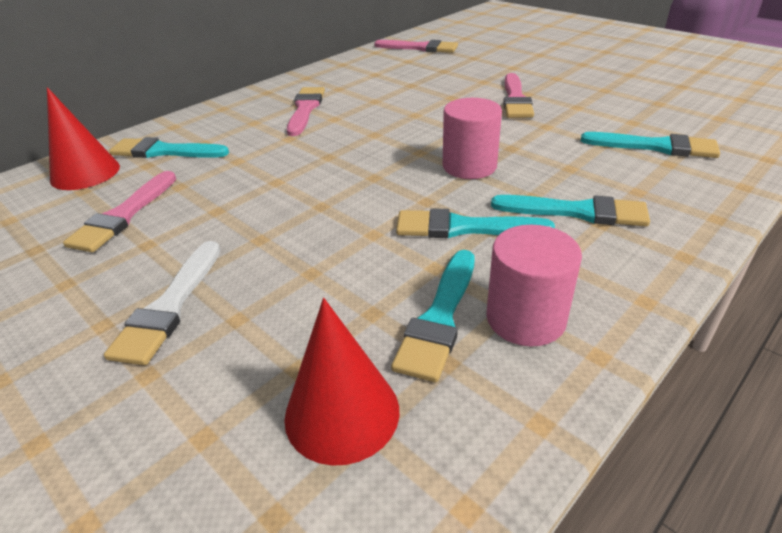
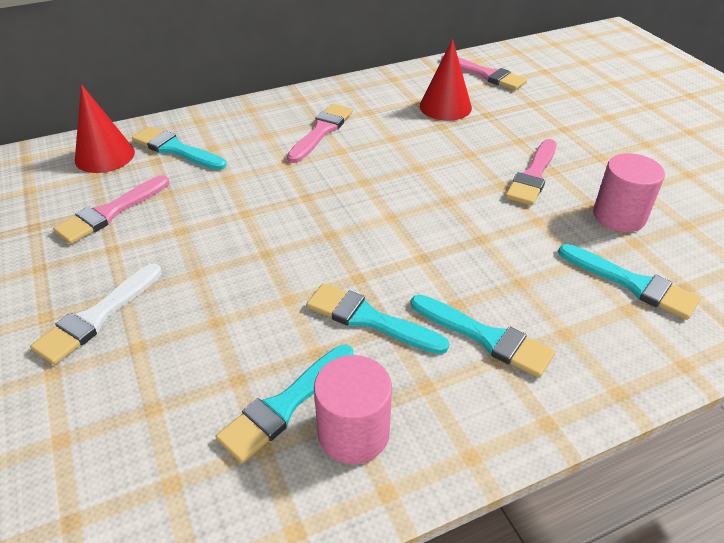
camera: 20 degrees right, 5 degrees up
(342, 413) = (160, 460): red cone -> red cone (445, 107)
(469, 166) = (424, 249): pink cylinder -> pink cylinder (619, 216)

